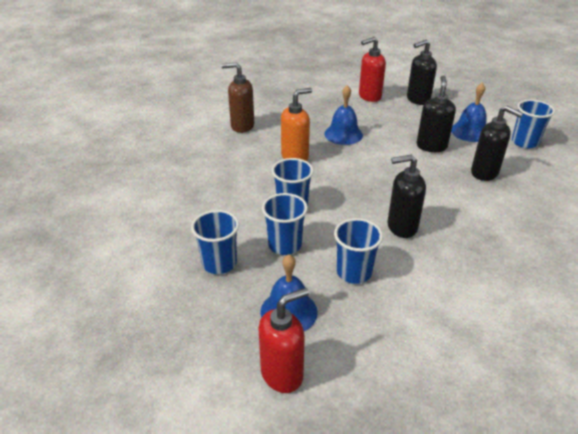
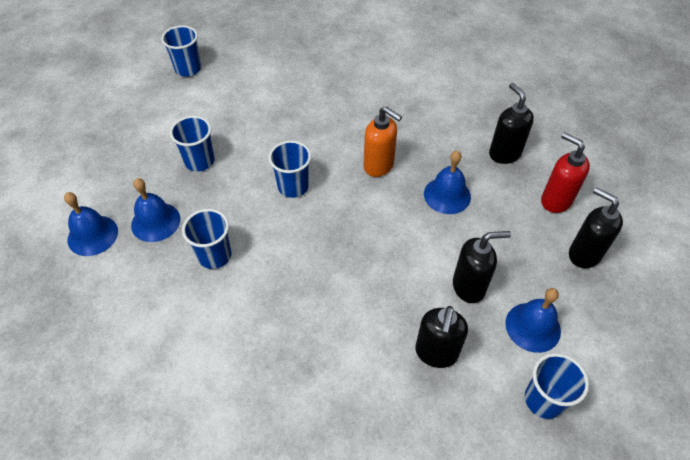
camera: 70 degrees right, 15 degrees up
(242, 126) = (414, 108): brown soap dispenser -> none
(282, 374) = (92, 235): red soap dispenser -> blue bell
(285, 245) = (236, 196): blue cup -> blue cup (188, 69)
(401, 227) = (294, 281): black soap dispenser -> black soap dispenser (504, 153)

